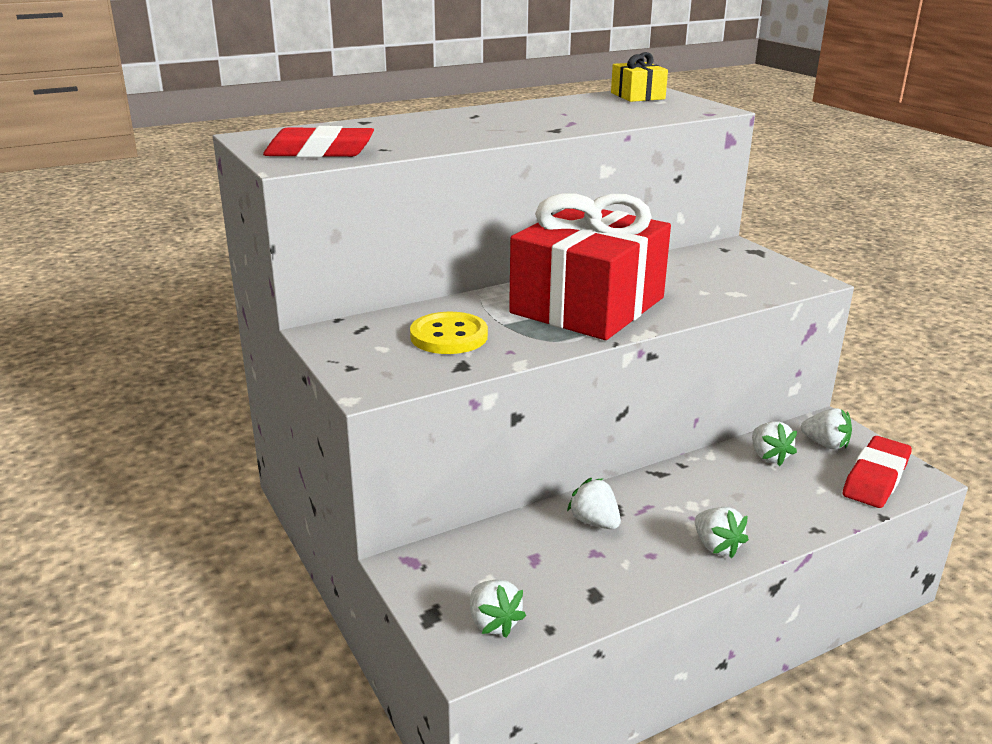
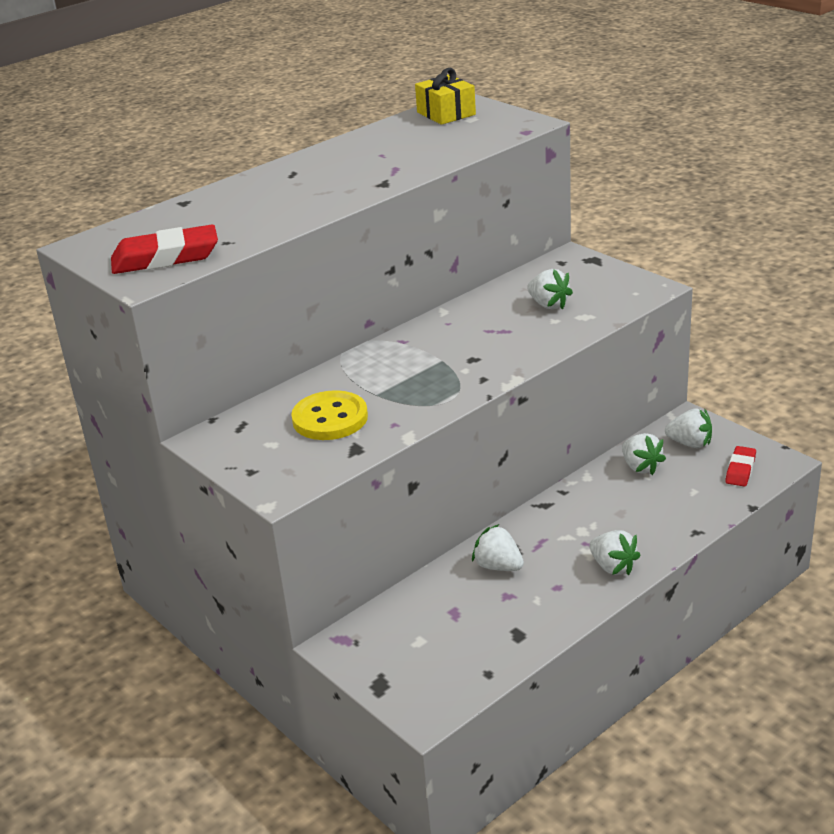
camera: 10 degrees left, 5 degrees up
(493, 623) = (437, 679): white strawberry -> white strawberry (548, 305)
(588, 305) = (449, 357): red gift -> none
(876, 478) = (740, 470): red eraser -> red eraser, size x0.56

